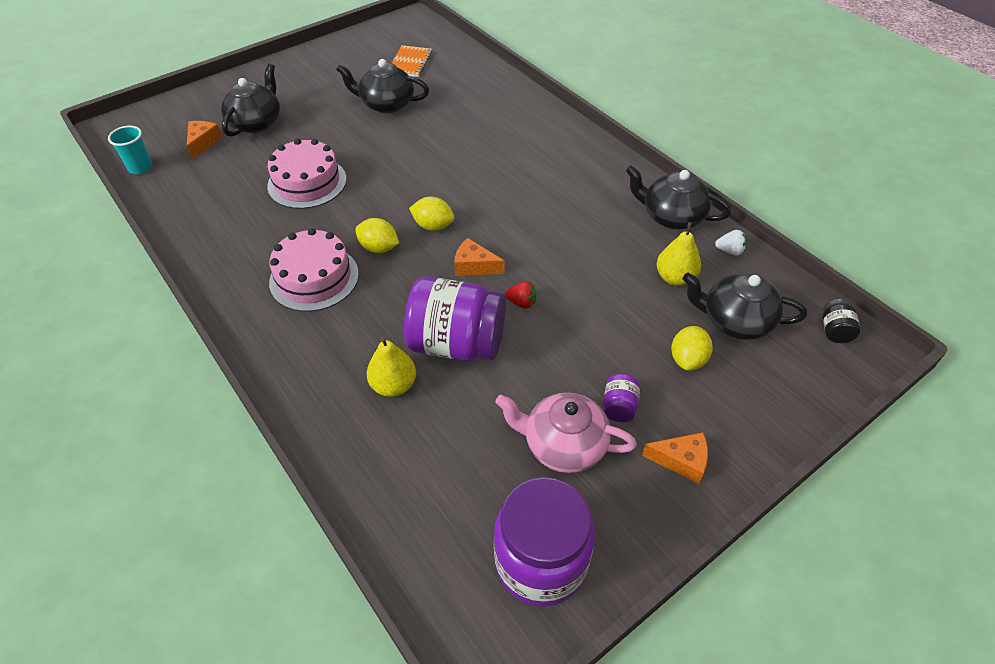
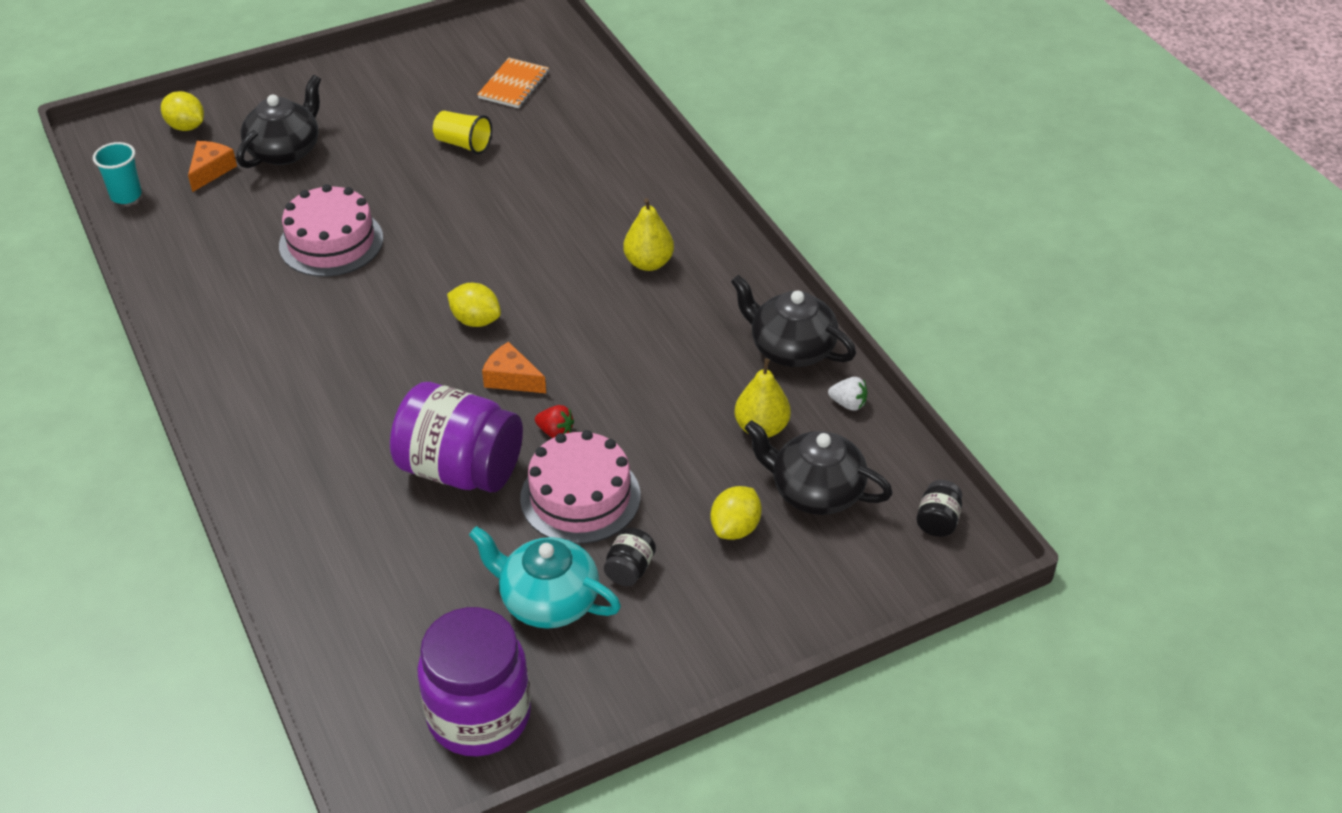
camera: 10 degrees right, 5 degrees down
(314, 278) = (310, 367): pink cake -> pink cake (580, 497)
(379, 248) = (399, 340): yellow lemon -> yellow lemon (186, 127)
(386, 104) = (463, 144): black teapot -> yellow cup
(393, 385) = (371, 506): yellow pear -> yellow pear (648, 263)
(563, 445) = (547, 601): pink teapot -> turquoise teapot
(619, 406) = (629, 569): purple jar -> black jar
(681, 461) = (679, 638): orange cheese -> none

